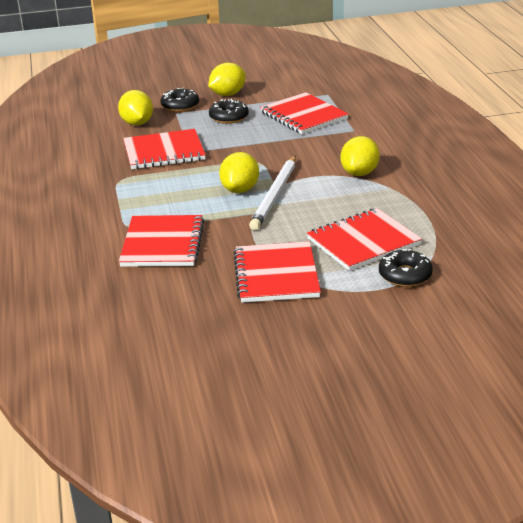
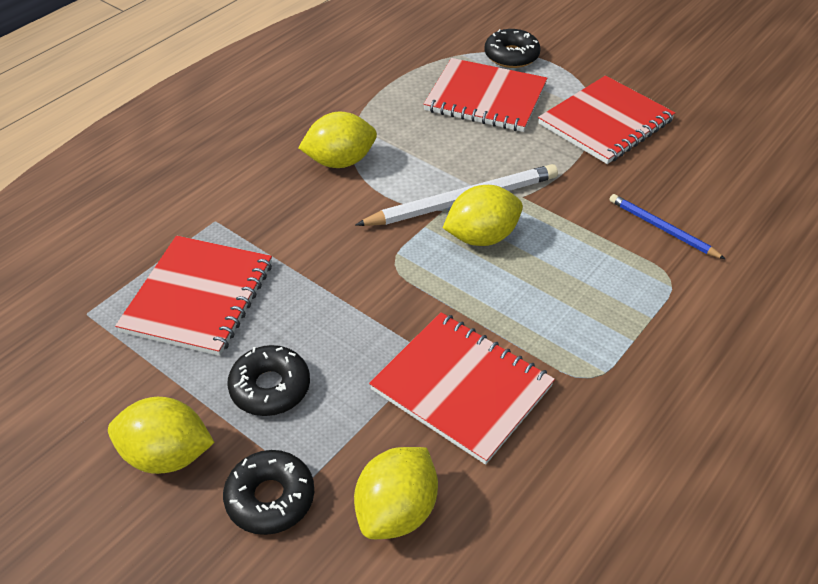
camera: 130 degrees left, 15 degrees up
(163, 243) = (662, 229): red notebook -> blue pencil

